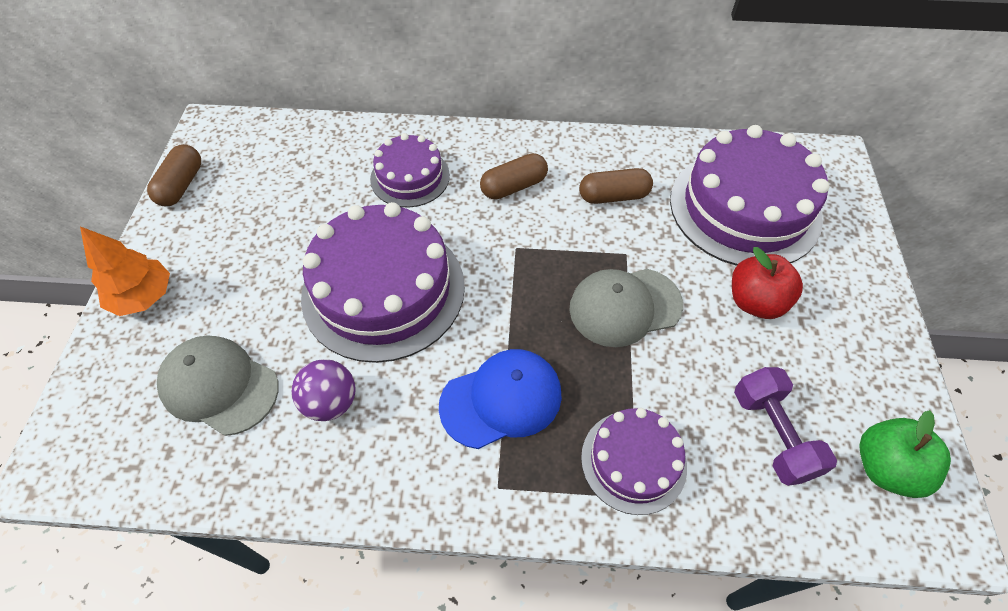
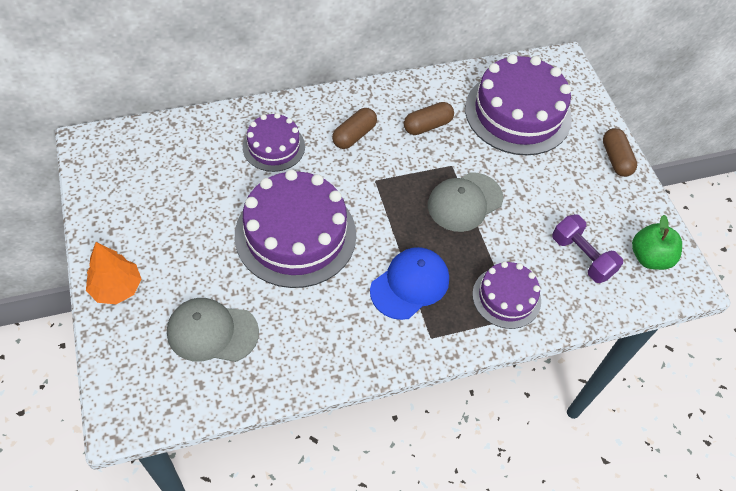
camera: 25 degrees left, 0 degrees up
(181, 185) = (94, 197): brown capsule -> brown capsule (615, 159)
(331, 402) = (297, 319): purple ball -> none
(755, 302) = (545, 177): red apple -> none

